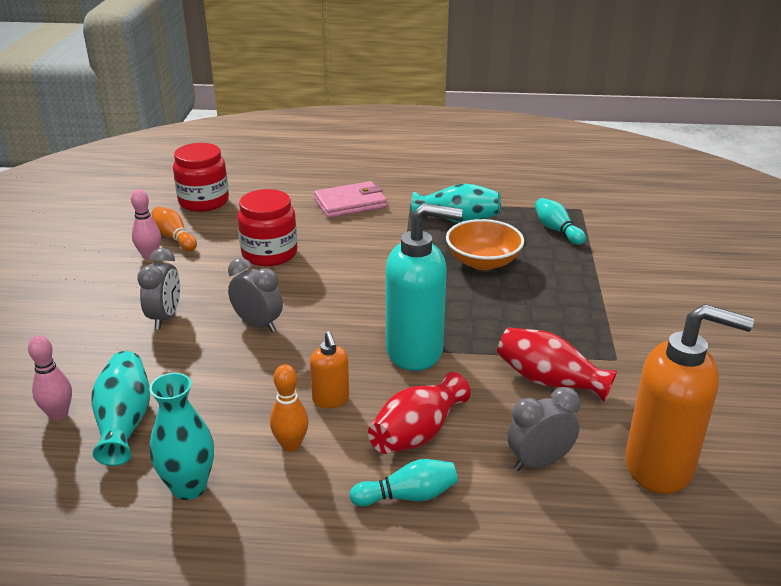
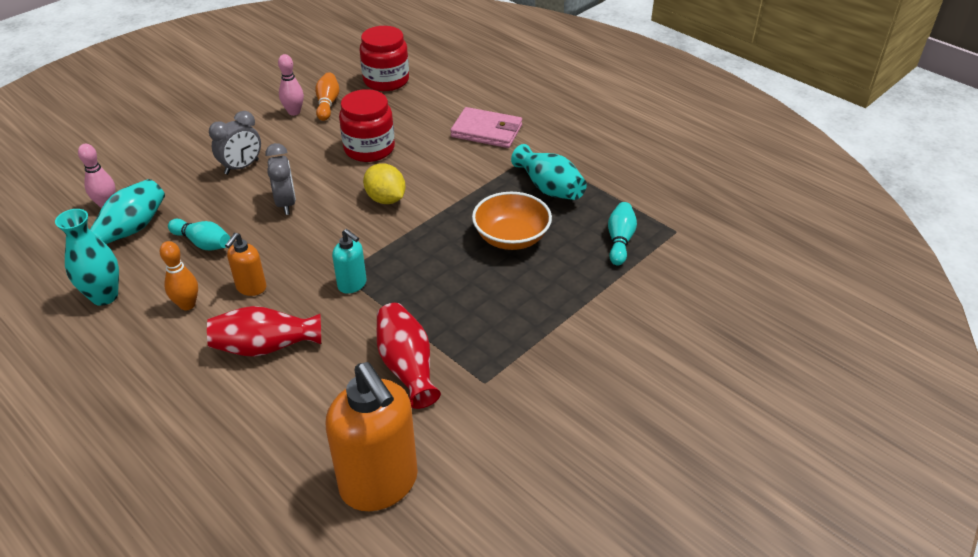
camera: 40 degrees right, 10 degrees up
(343, 281) = (386, 199): none -> yellow lemon
(408, 496) = (199, 385): turquoise bowling pin -> turquoise bowling pin (203, 243)
(415, 351) = (352, 284): turquoise soap dispenser -> turquoise soap dispenser, size x0.48
(539, 462) = (307, 421): grey clock -> none

